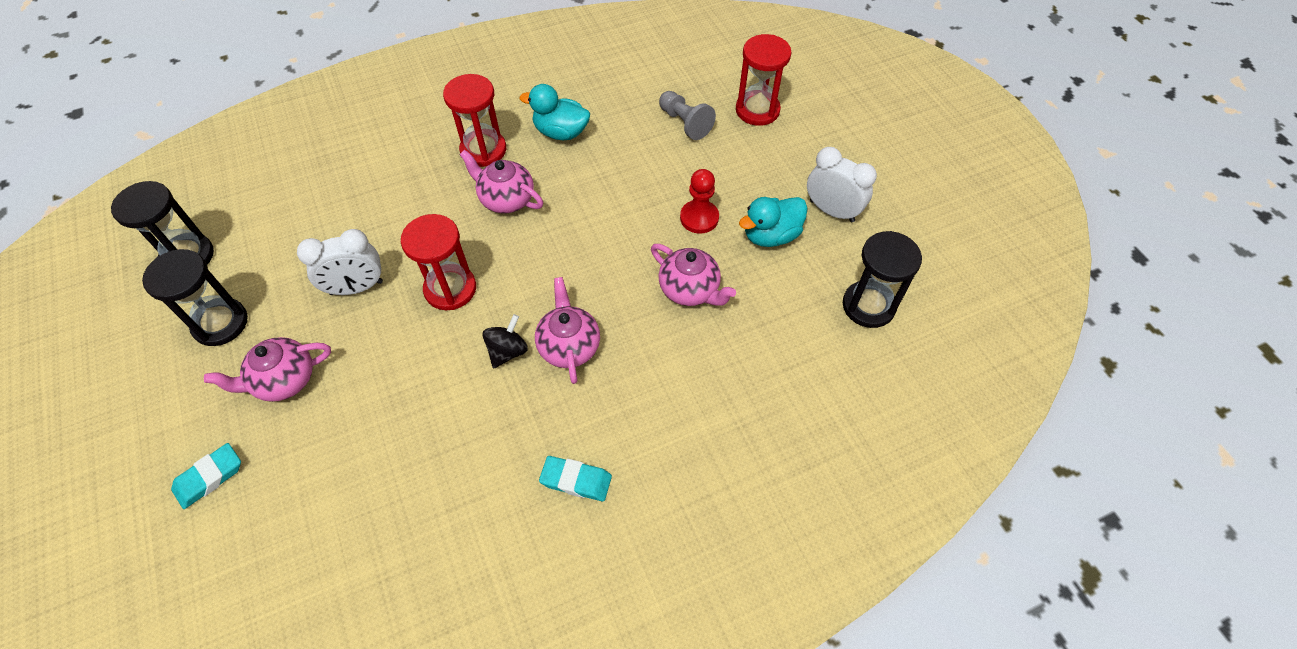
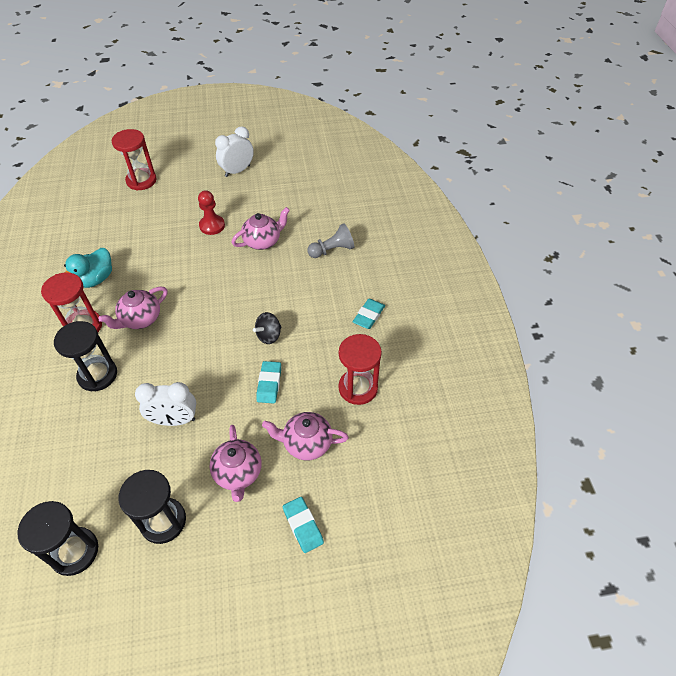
camera: 75 degrees left, 5 degrees down
(356, 288) = (174, 420): white clock -> white clock turned 90 degrees clockwise
(424, 376) = (269, 384): none -> turquoise eraser
(450, 289) = (204, 361): red hourglass -> red hourglass (358, 388)
(507, 351) = (269, 336): black spinning top -> black spinning top turned 90 degrees counterclockwise
(569, 346) = (278, 304): pink teapot -> pink teapot (306, 443)
(685, 123) = (130, 215): grey pawn -> grey pawn (332, 250)
(771, 235) = (241, 199): turquoise duck -> none
(868, 306) = (306, 175): black hourglass -> black hourglass (97, 375)

